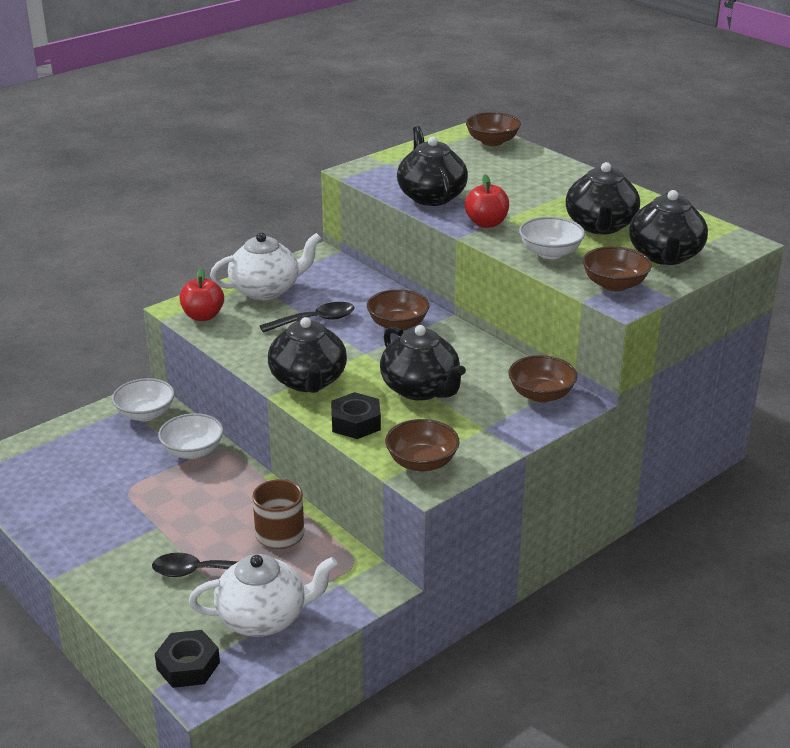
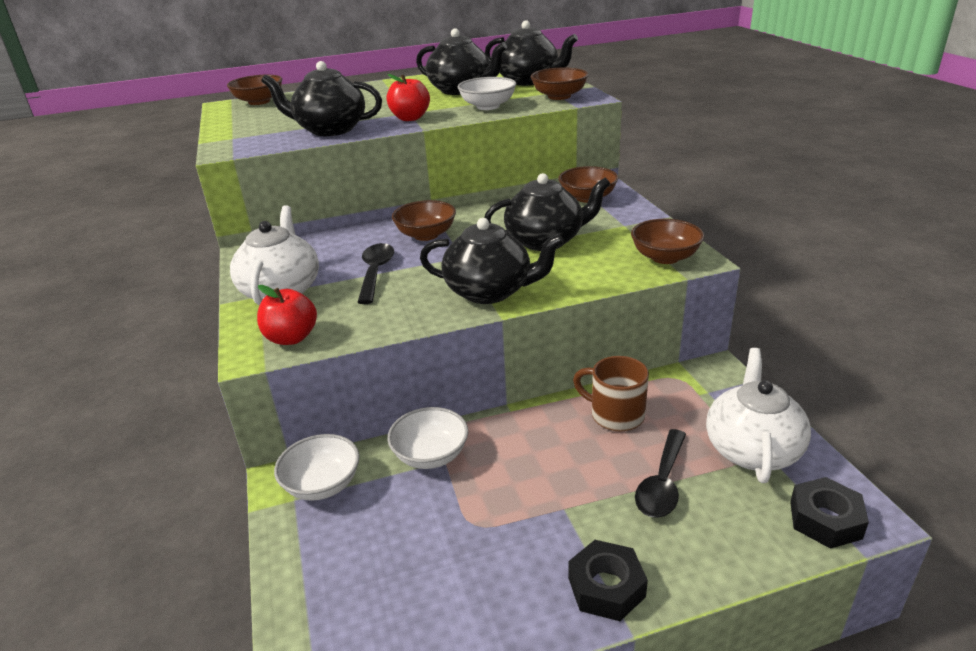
camera: 65 degrees left, 0 degrees up
(355, 423) = (583, 278): black nut -> black nut (606, 587)

